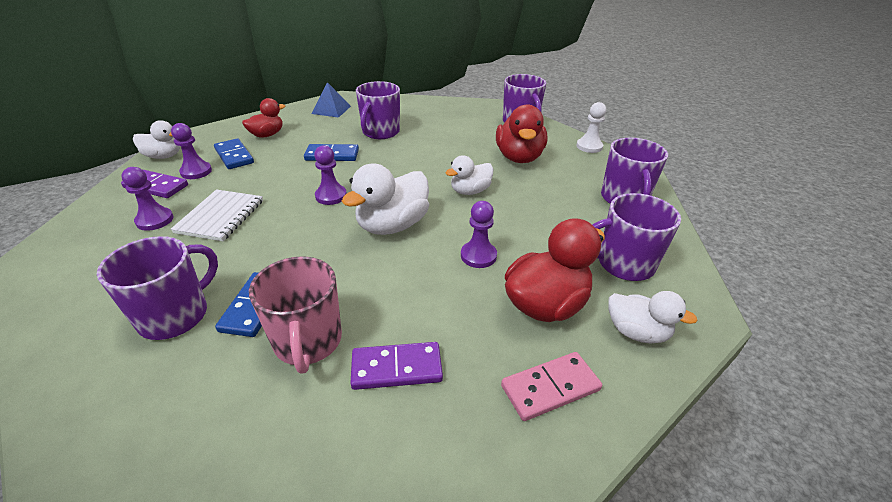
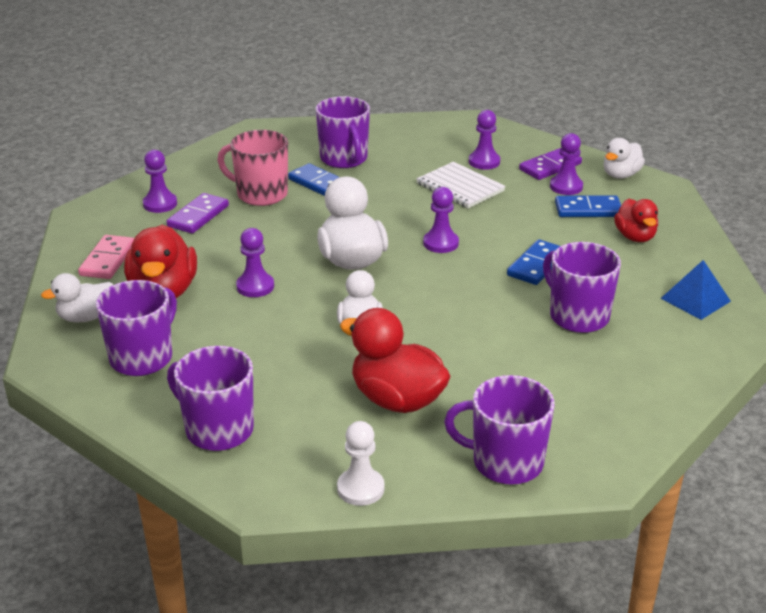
camera: 125 degrees right, 5 degrees down
(395, 431) = (160, 204): none -> purple pawn

